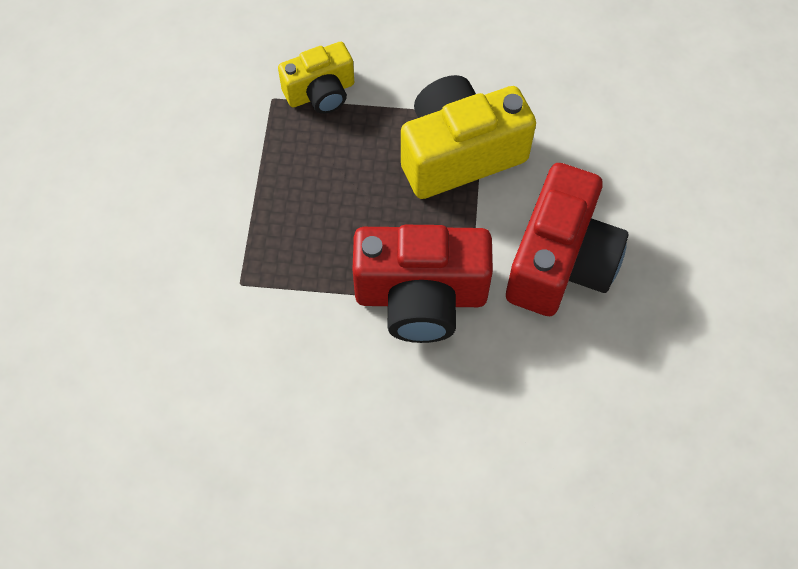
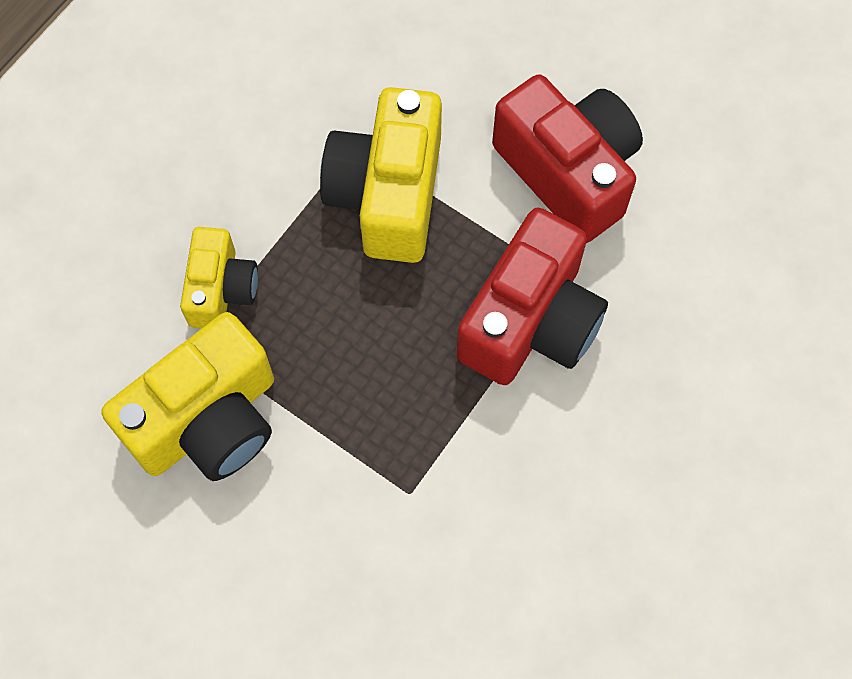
camera: 60 degrees left, 5 degrees up
(222, 135) = (208, 420): none -> yellow camera

